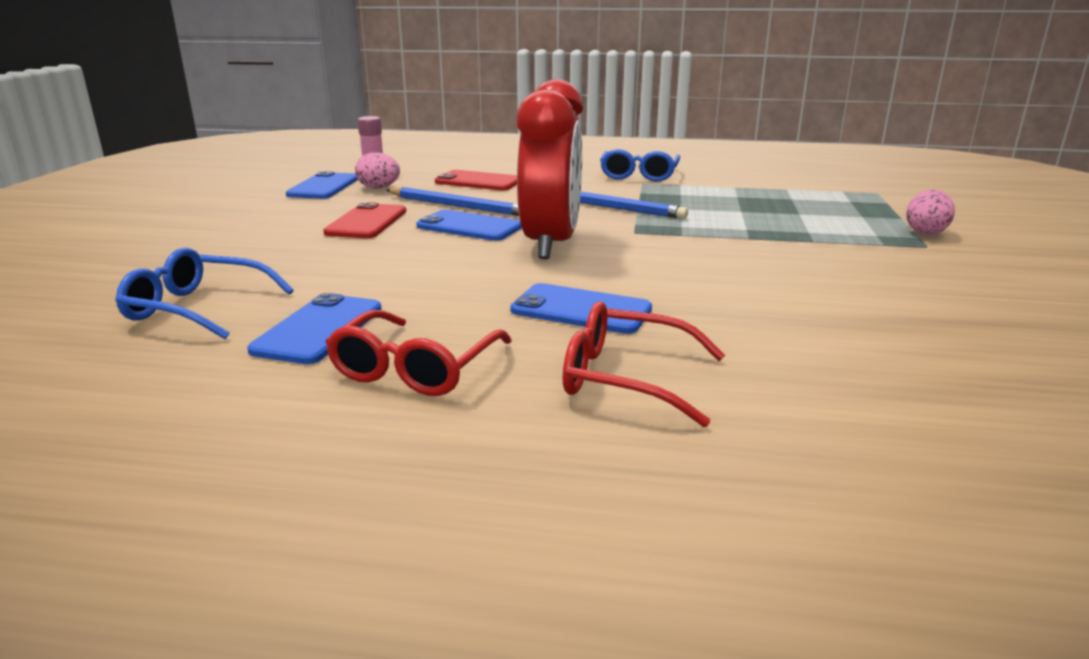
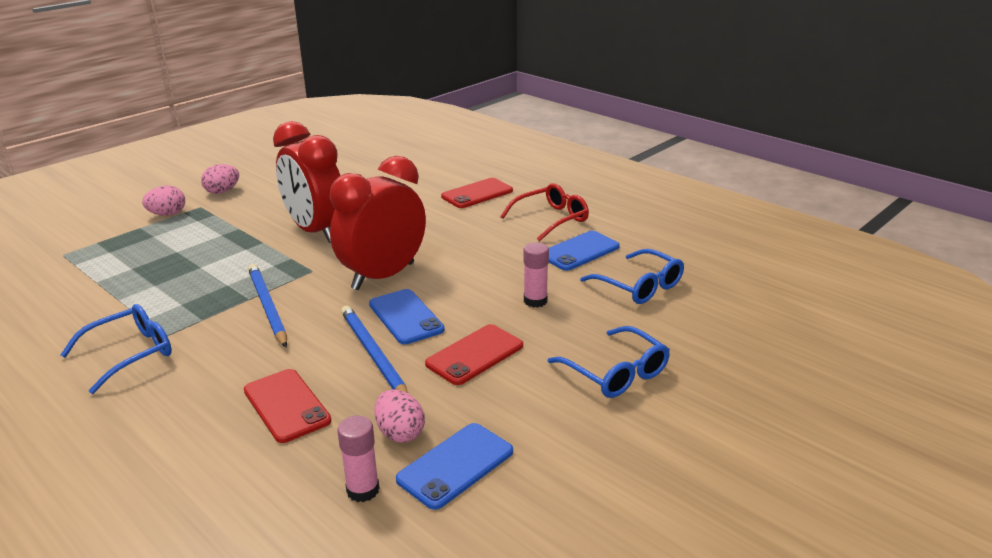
camera: 145 degrees left, 5 degrees up
(213, 239) = (615, 372): none -> blue glasses
(341, 264) = (535, 301): none -> pink glue stick
(581, 310) = (446, 225): blue phone -> none
(627, 378) = (477, 194): red glasses -> red phone
(726, 259) = (315, 231): none -> red clock
(973, 266) = (222, 191): none -> pink egg

